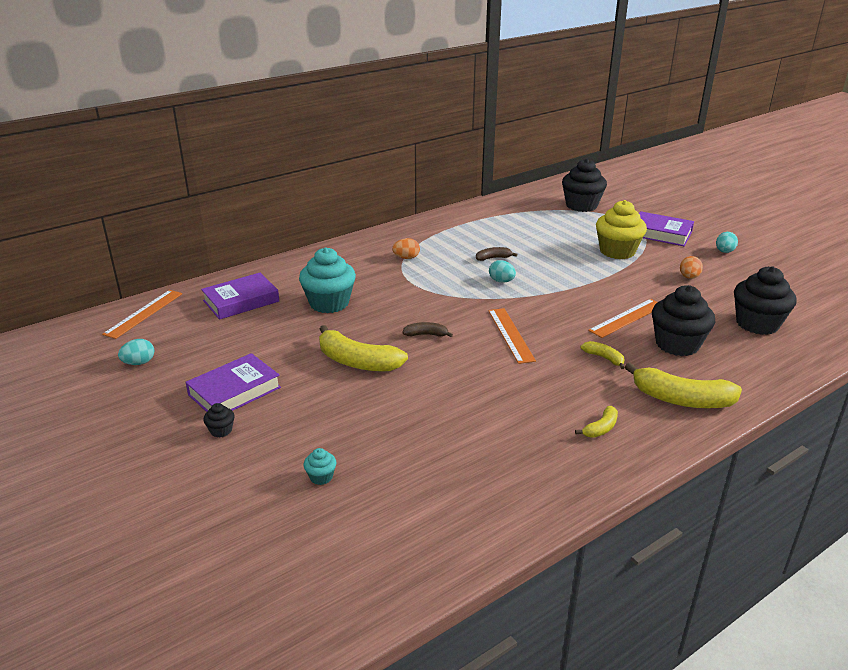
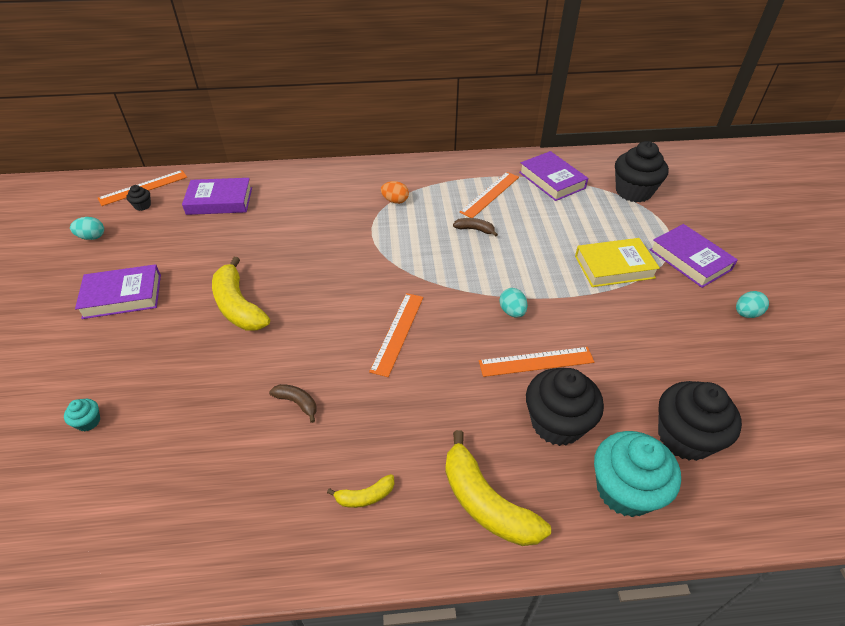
camera: 30 degrees right, 15 degrees up
(221, 430) = (74, 333): black cupcake -> black cupcake (142, 206)
(329, 303) = (281, 229): turquoise cupcake -> turquoise cupcake (625, 490)
(426, 334) = (323, 299): brown banana -> brown banana (297, 403)
(478, 234) = (490, 194): none -> orange ruler
(501, 281) = (454, 261): turquoise egg -> turquoise egg (512, 311)
(515, 213) = (552, 180): none -> purple book
(604, 358) = (459, 405): yellow banana -> none
(617, 251) = (614, 267): yellow cupcake -> yellow book
(689, 277) = (664, 334): orange egg -> none

